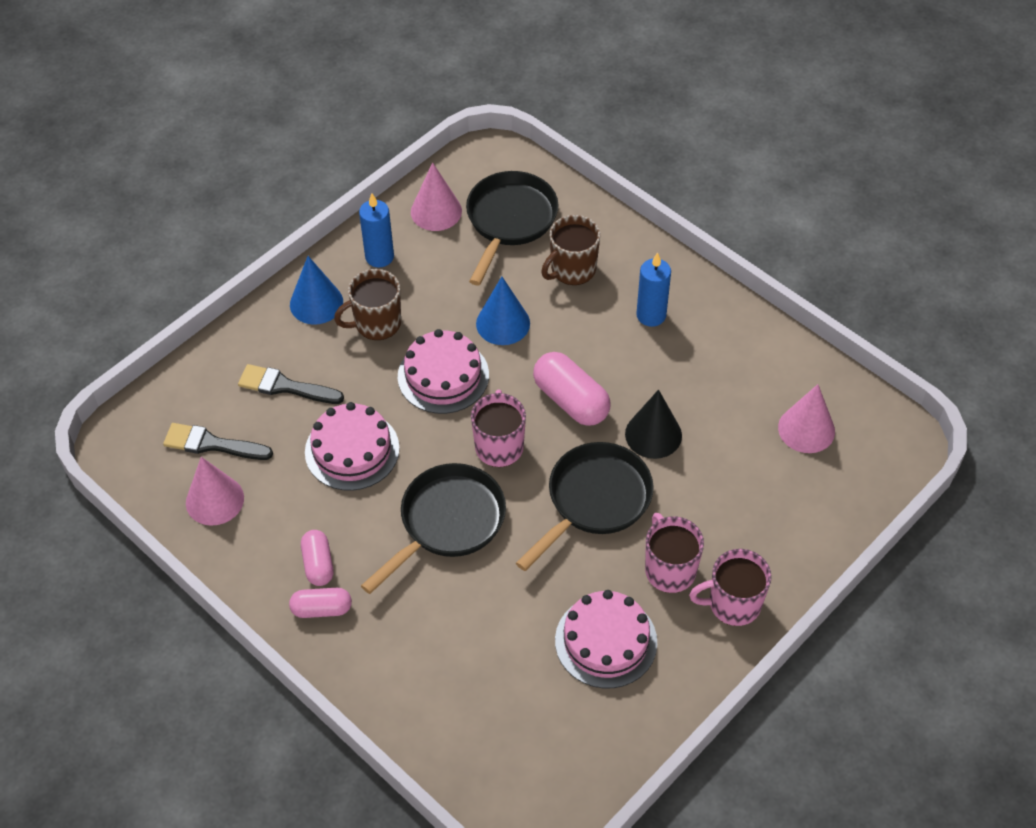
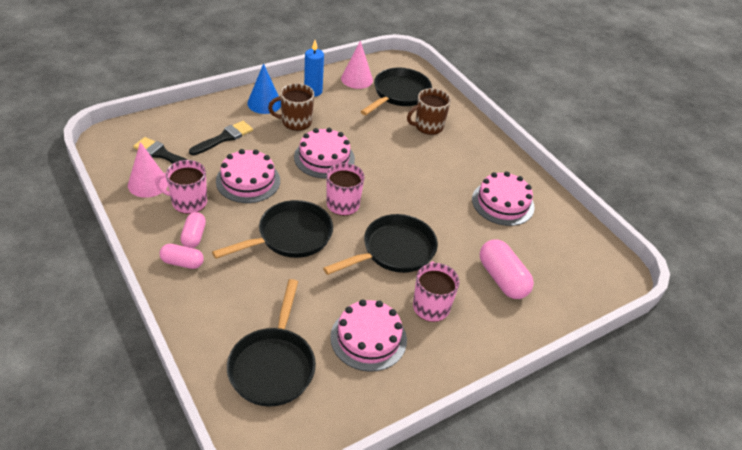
camera: 10 degrees right, 10 degrees down
(285, 386) = (224, 138): black brush -> black brush turned 105 degrees clockwise
(501, 716) = (273, 365): none -> black pan
(503, 323) = (373, 141): blue cone -> none
(571, 400) = (400, 191): pink capsule -> pink capsule (502, 279)
(651, 315) = (469, 161): blue candle -> none
(653, 434) = (448, 224): black cone -> none
(718, 374) = (503, 203): none -> pink cake
(733, 604) = (469, 341): pink mug -> pink mug (188, 202)
(806, 429) = (554, 249): pink cone -> none

